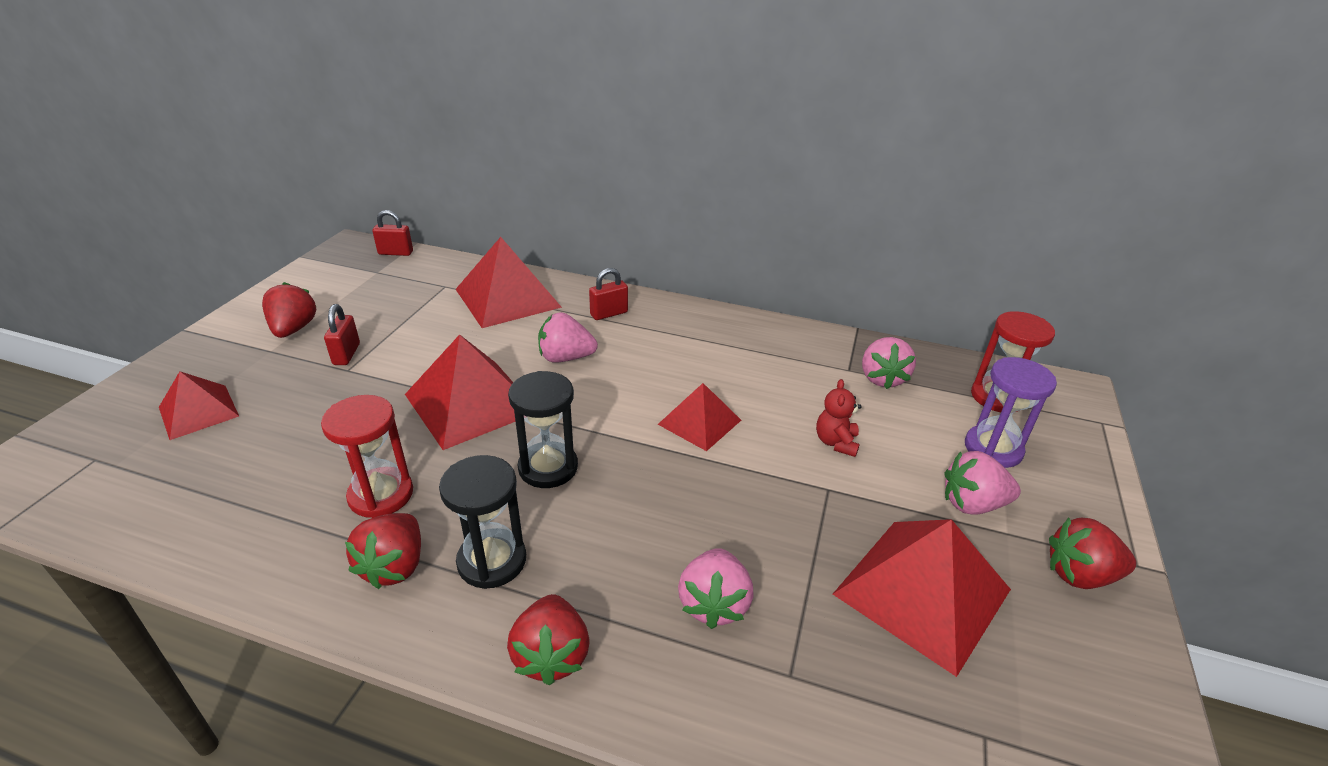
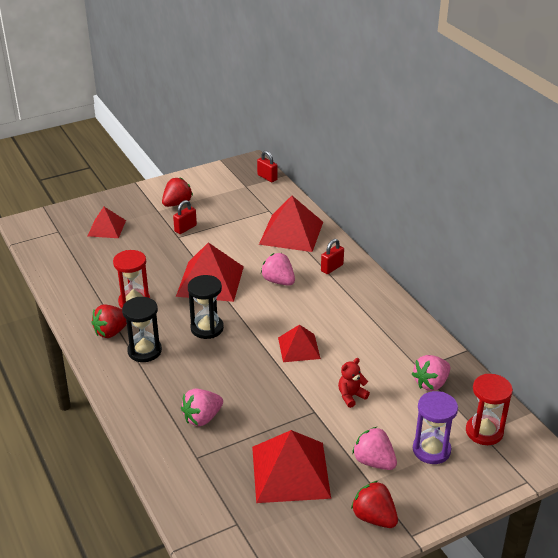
camera: 45 degrees right, 0 degrees up
(551, 655) = (127, 395): red strawberry -> none
(609, 313) = (332, 268): red padlock -> red padlock turned 60 degrees counterclockwise

